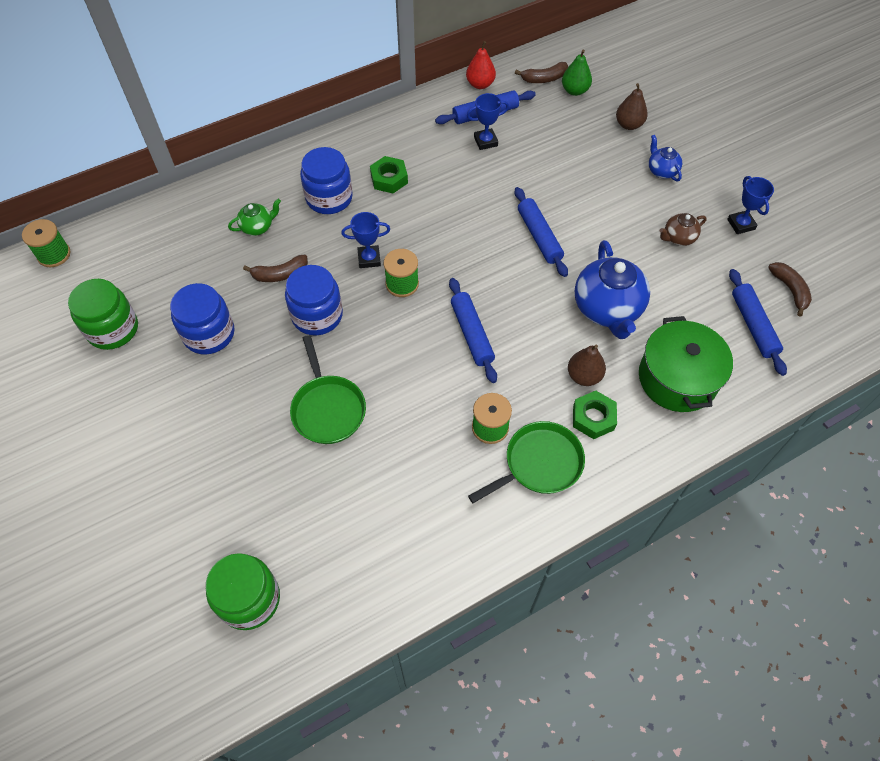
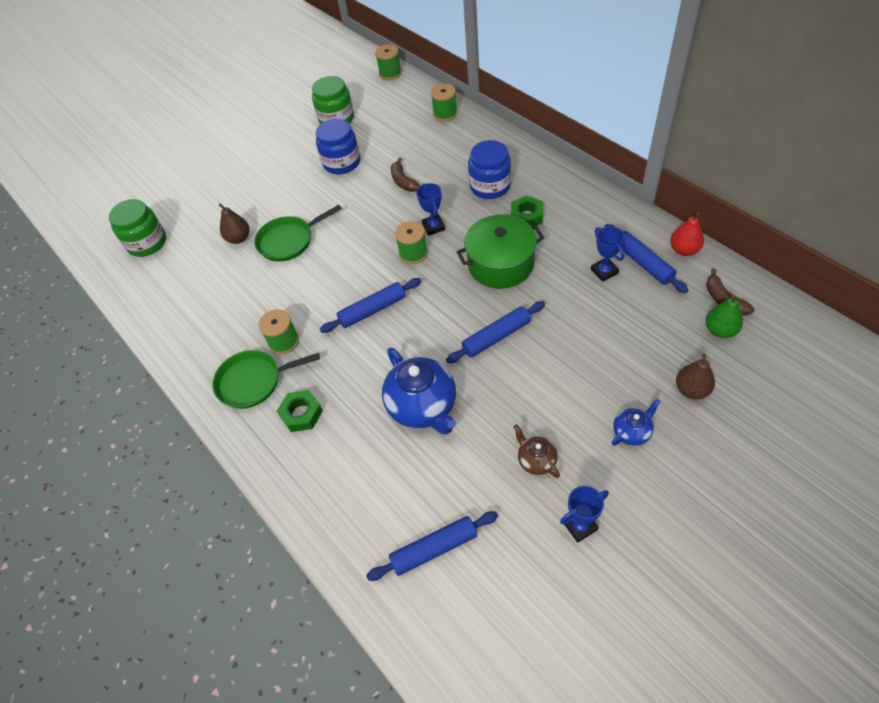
camera: 85 degrees right, 5 degrees down
(179, 213) = (445, 114): none -> green spool
(258, 227) = (445, 156): green teapot -> none
(317, 315) = (370, 212): blue jar -> none
(539, 464) = (253, 381): green pan -> green pan turned 120 degrees clockwise
(584, 376) = (343, 399): brown pear -> brown pear (239, 238)
(607, 309) = (423, 407): blue teapot -> blue teapot turned 105 degrees counterclockwise
(677, 378) = (354, 479): green pot -> green pot (500, 264)
(790, 290) = (495, 588): brown banana -> none

